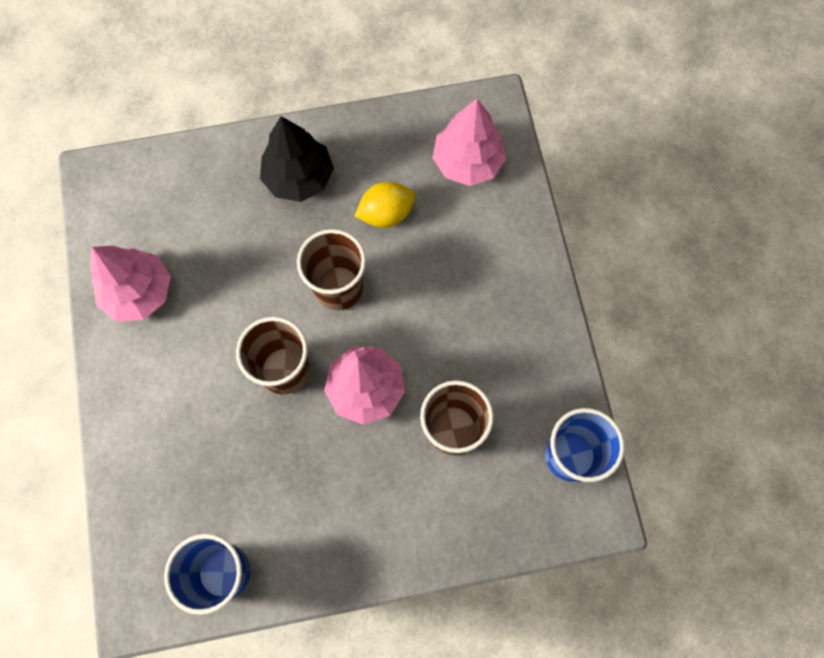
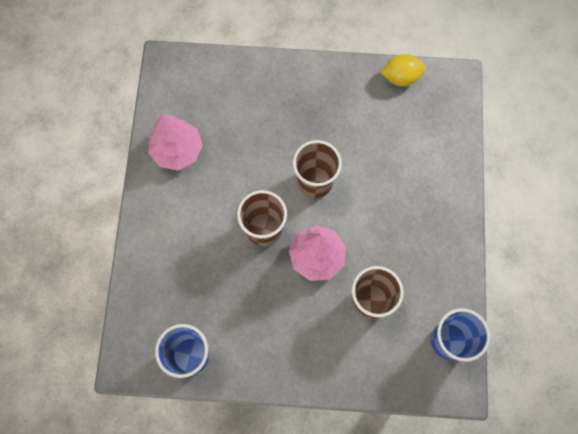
camera: 15 degrees right, 0 degrees up
(299, 177) = (306, 97): black tree -> none
(386, 214) = (361, 138): yellow lemon -> yellow lemon (400, 77)
(467, 162) = (428, 115): pink tree -> none

